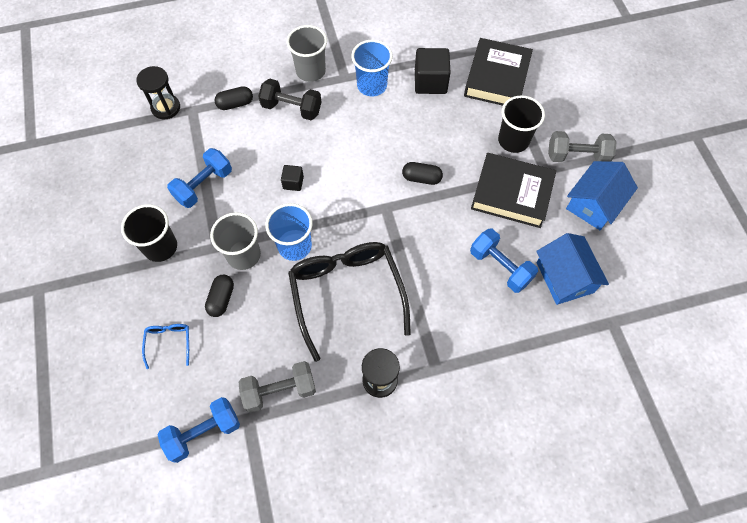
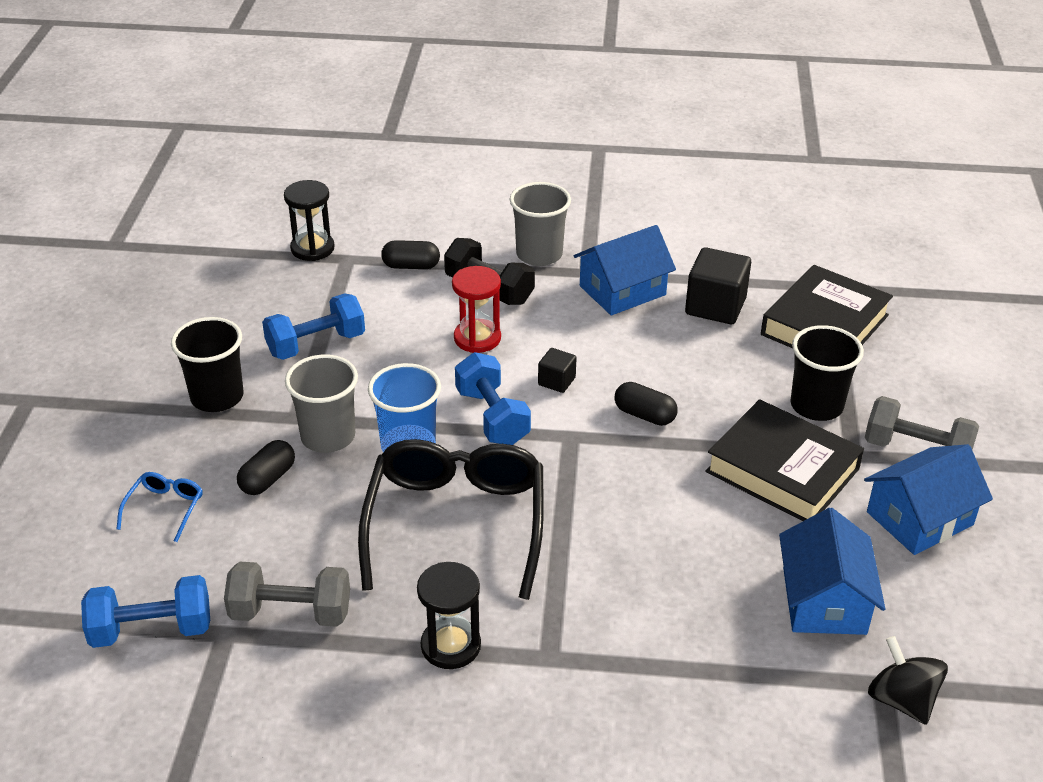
camera: 20 degrees right, 25 degrees down
(293, 183) = (446, 372): black cube -> black cube (556, 381)
(301, 150) = (477, 338): none -> red hourglass
(372, 85) = (622, 290): blue cup -> blue house
(500, 267) = (719, 557): blue dumbbell -> blue dumbbell (492, 417)
(625, 329) = (901, 700): none -> black spinning top

